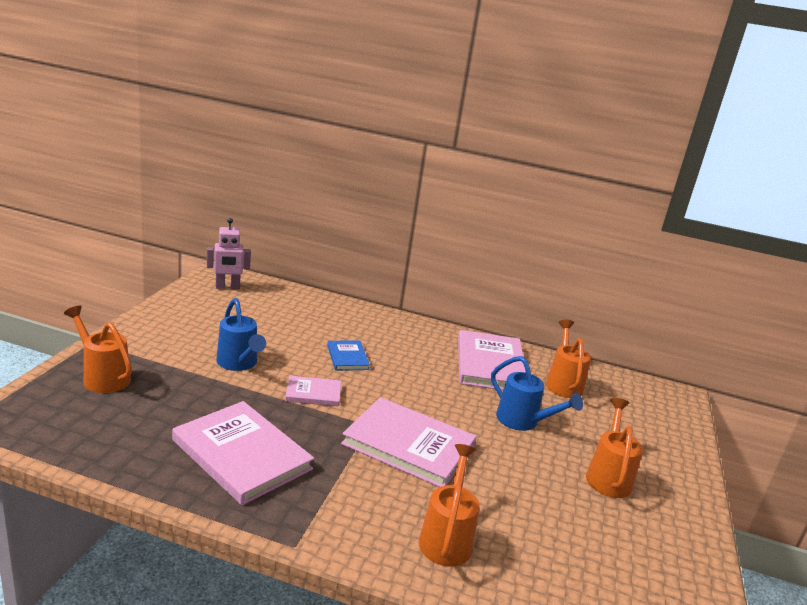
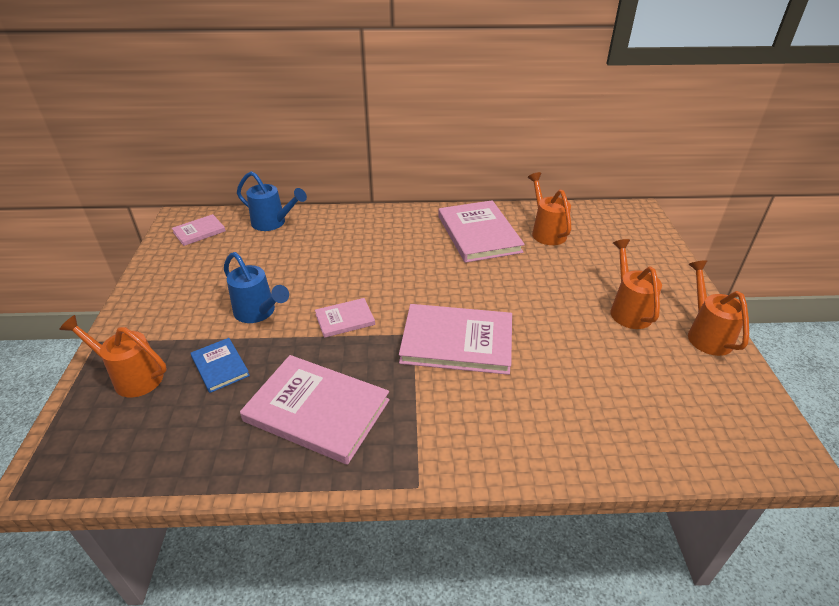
camera: 15 degrees left, 15 degrees up
(227, 287) = (199, 231): pink robot -> pink book
(347, 357) = (354, 270): blue book -> blue book (220, 366)
(446, 538) = (538, 422): orange watering can -> orange watering can (706, 334)
(522, 421) = (535, 282): blue watering can -> blue watering can (273, 223)

